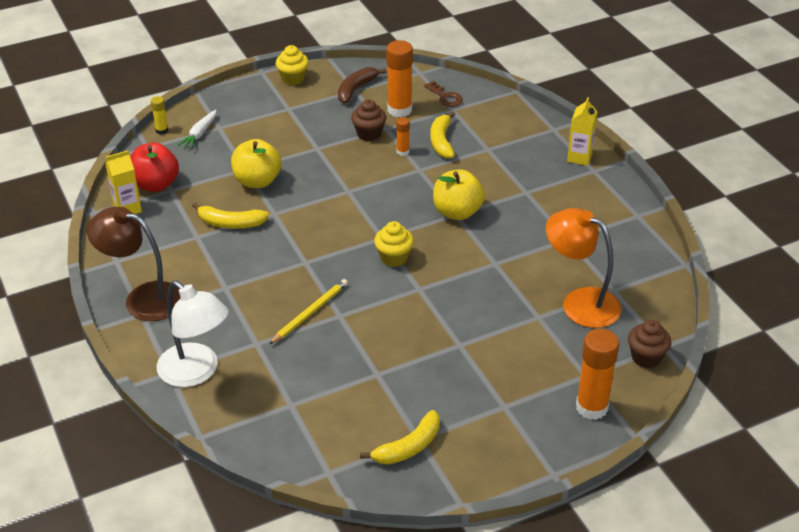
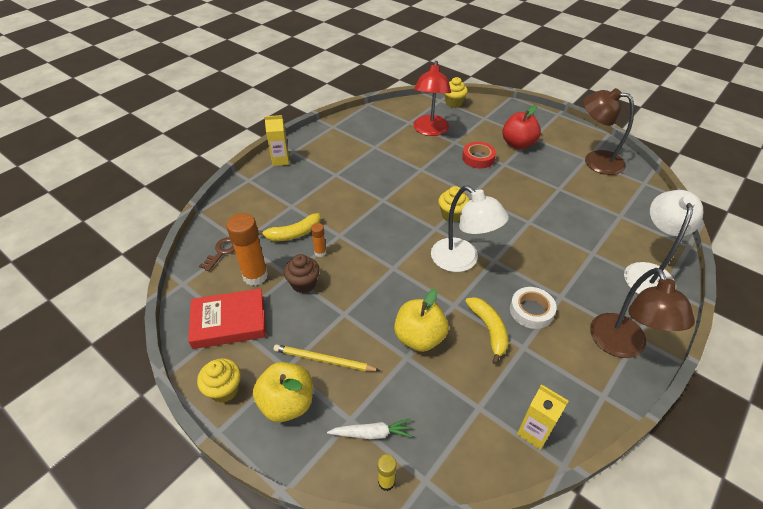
camera: 115 degrees left, 5 degrees up
(155, 184) = (481, 428): red apple -> red apple (518, 144)
(227, 259) = (531, 311): none -> white tape
(310, 313) = (540, 237): yellow pencil -> yellow pencil (323, 360)
(322, 239) = (462, 261): none -> white lamp
(356, 89) = (229, 322): brown banana -> red book
(408, 447) = (595, 161): yellow banana -> brown lamp
(457, 212) = (380, 200): yellow apple -> yellow apple (287, 403)
(487, 324) = (478, 158): none -> red tape
(580, 302) = (430, 130): orange lamp -> red lamp
(591, 407) = (504, 112): orange glue stick -> none
(646, 357) = (454, 103): brown cupcake -> yellow cupcake

